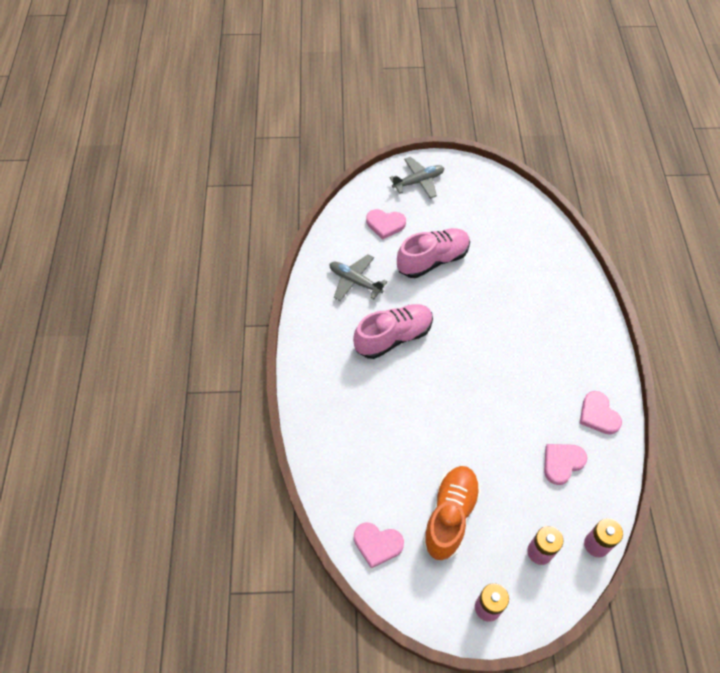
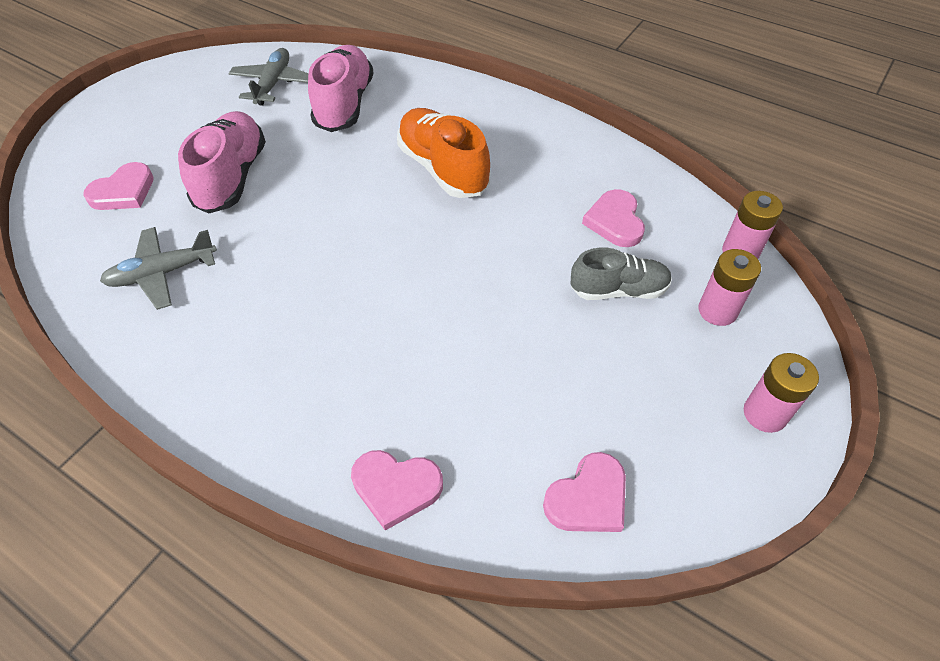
camera: 55 degrees left, 5 degrees down
(393, 337) = (292, 282): pink shoe -> pink shoe (344, 104)
(418, 181) = (110, 126): grey plane -> grey plane (273, 84)
(450, 516) = (605, 377): orange shoe -> orange shoe (443, 169)
(512, 492) = (618, 290): none -> grey shoe
(598, 415) = (579, 157): pink heart -> pink heart (396, 487)

